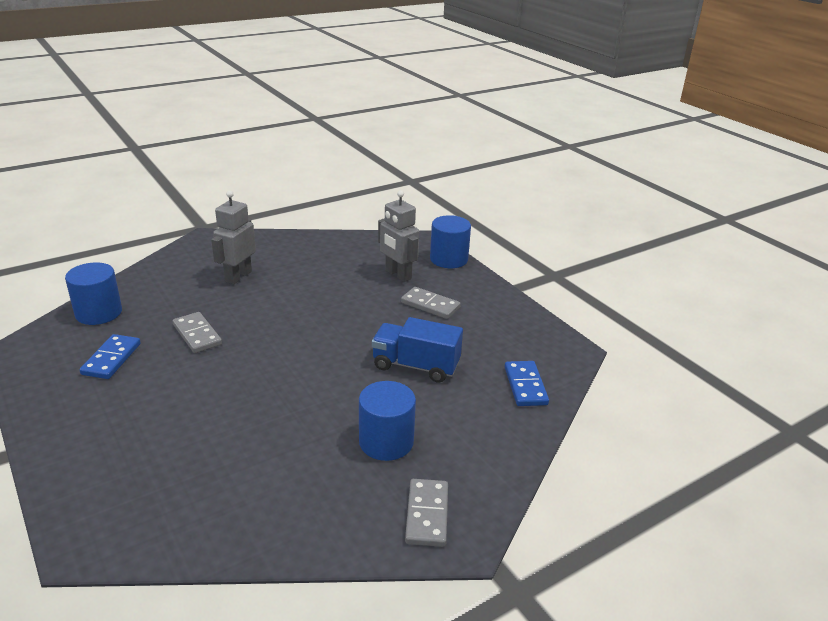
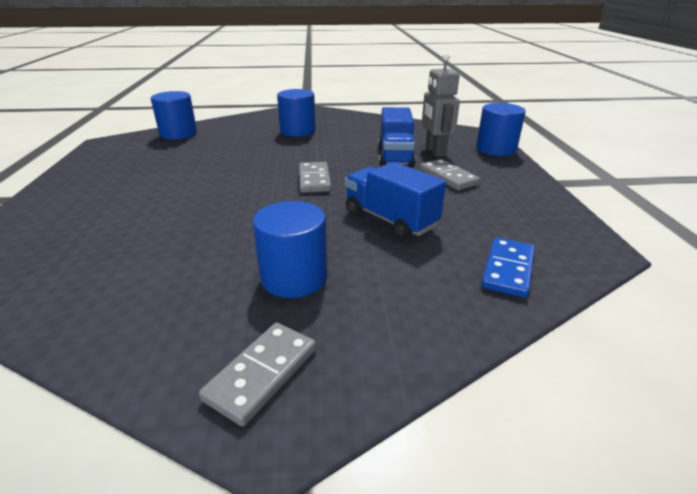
camera: 30 degrees right, 0 degrees up
(111, 359) = (150, 159): blue domino -> none
(197, 335) = (226, 158): grey domino -> grey domino (314, 180)
(238, 276) = (298, 131): grey robot -> blue cylinder
(367, 290) = (395, 156): none -> blue truck

